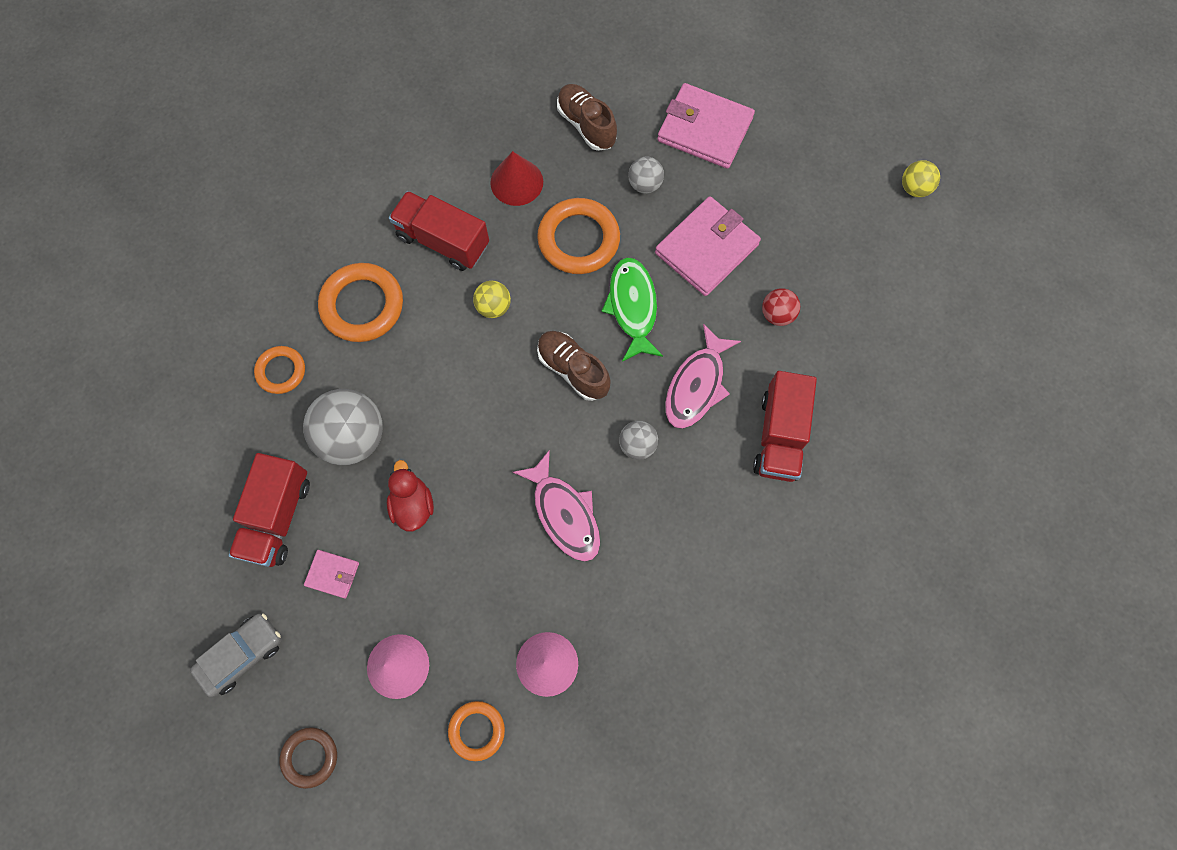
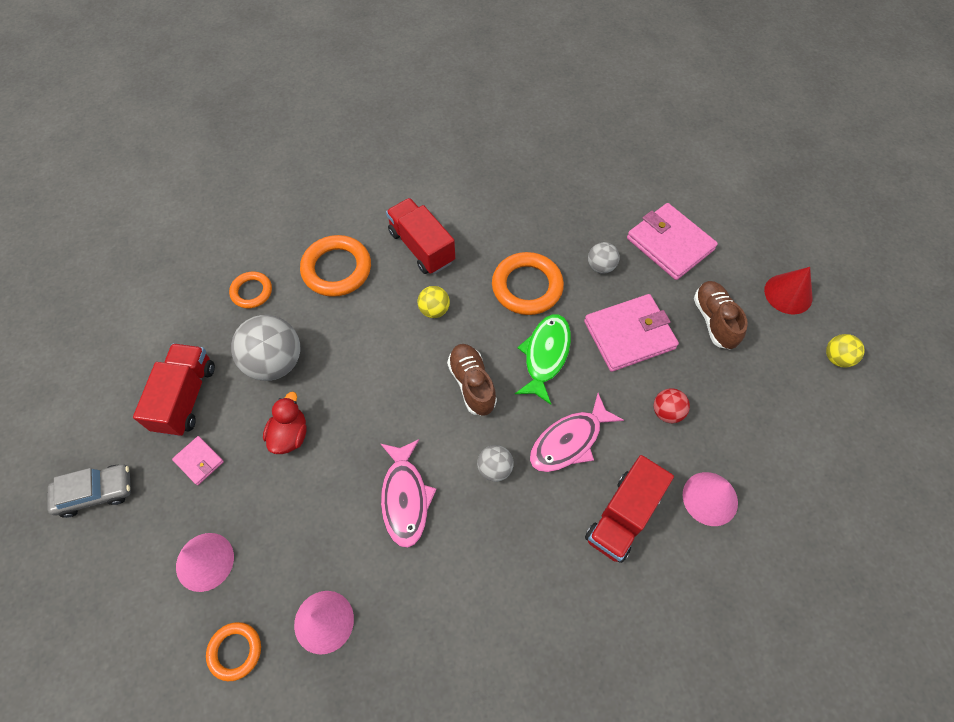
camera: 25 degrees right, 10 degrees down
(277, 517) = (186, 397): red truck -> red truck turned 150 degrees clockwise
(310, 757) = (94, 604): brown ring -> none
(516, 182) = (500, 226): red cone -> red cone (788, 294)
(586, 125) = (575, 206): brown shoe -> brown shoe (714, 320)
(851, 382) = (710, 498): none -> pink cone

